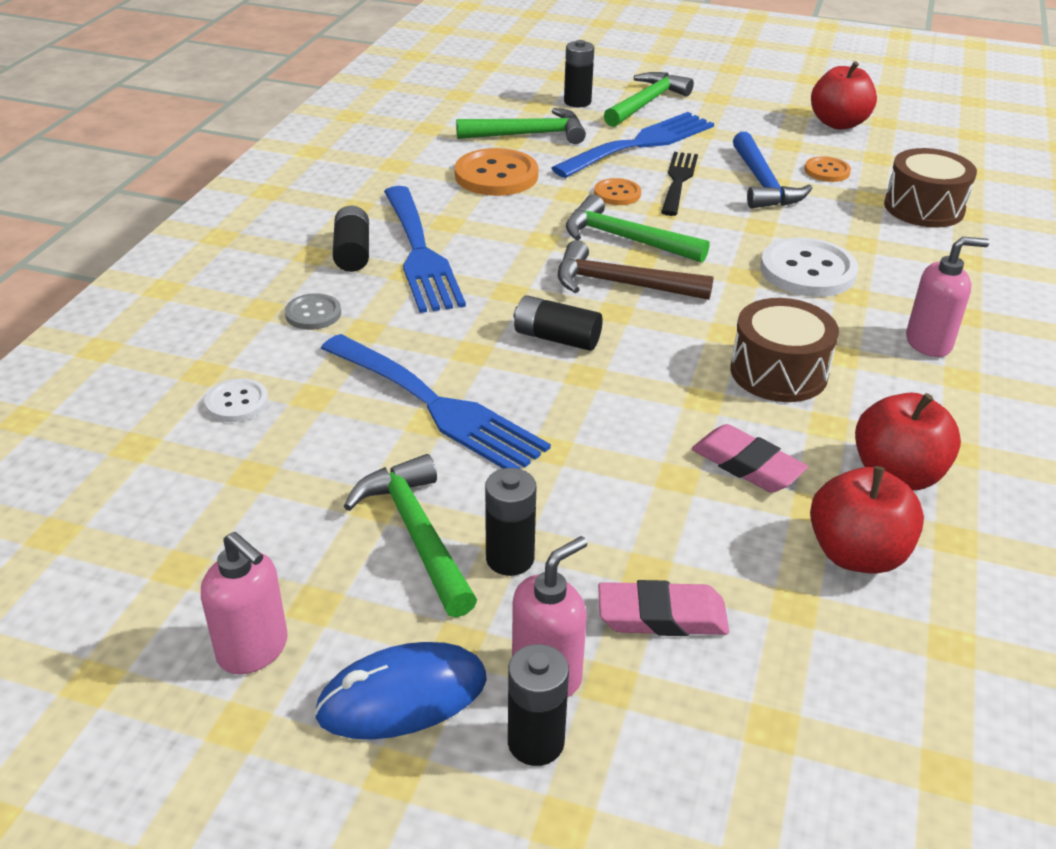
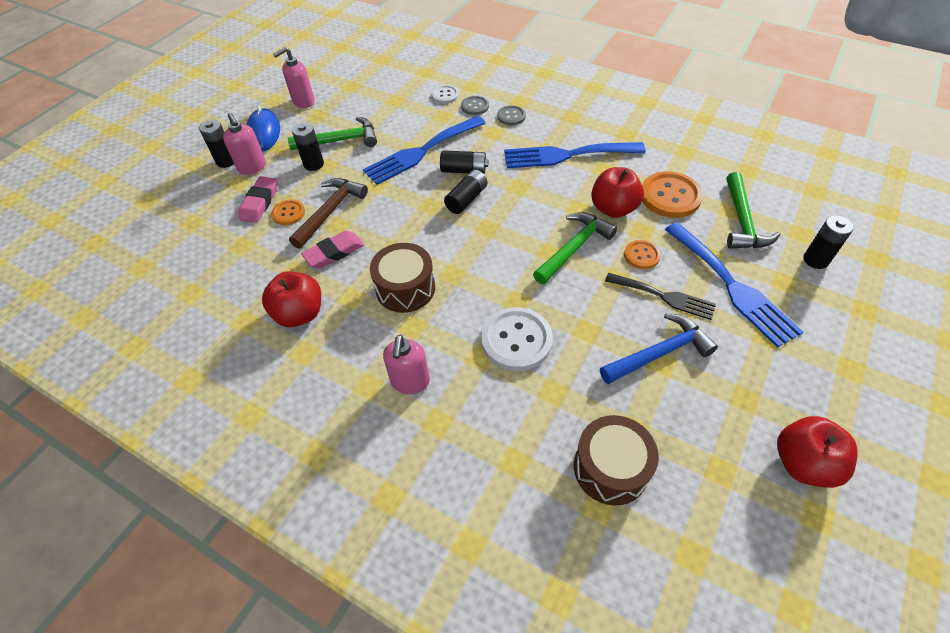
camera: 105 degrees right, 15 degrees up
(280, 358) = (475, 106): none -> grey button
(352, 252) = (571, 130): black battery -> black battery (464, 170)
(621, 284) = (517, 235): brown hammer -> brown hammer (330, 211)
(646, 103) = (824, 308): green hammer -> none
(763, 183) = (659, 353): blue hammer -> blue hammer turned 150 degrees clockwise
(827, 171) = (686, 412): orange button -> orange button (288, 213)
(856, 554) = (257, 277): red apple -> red apple (613, 208)

